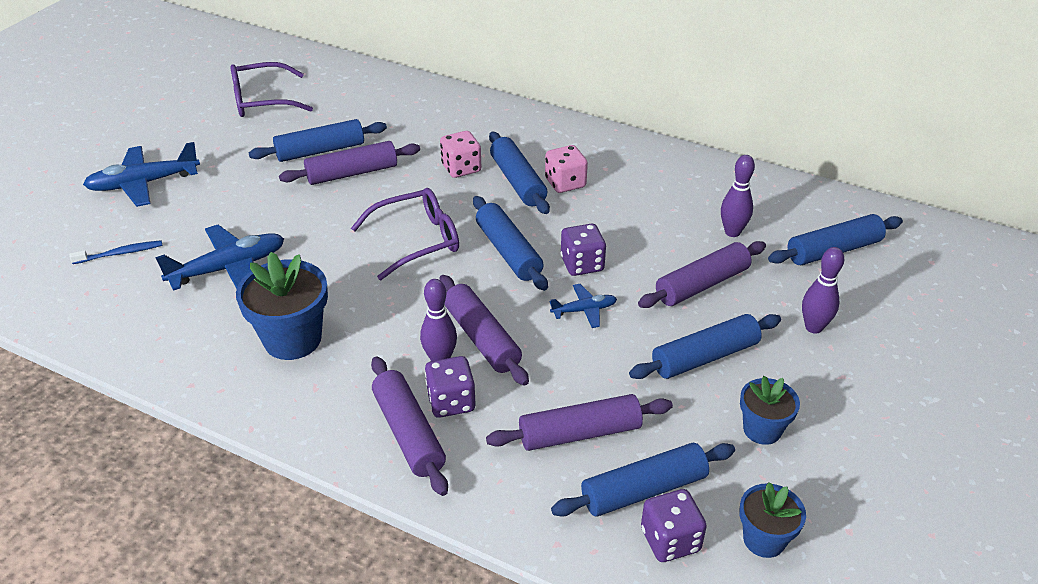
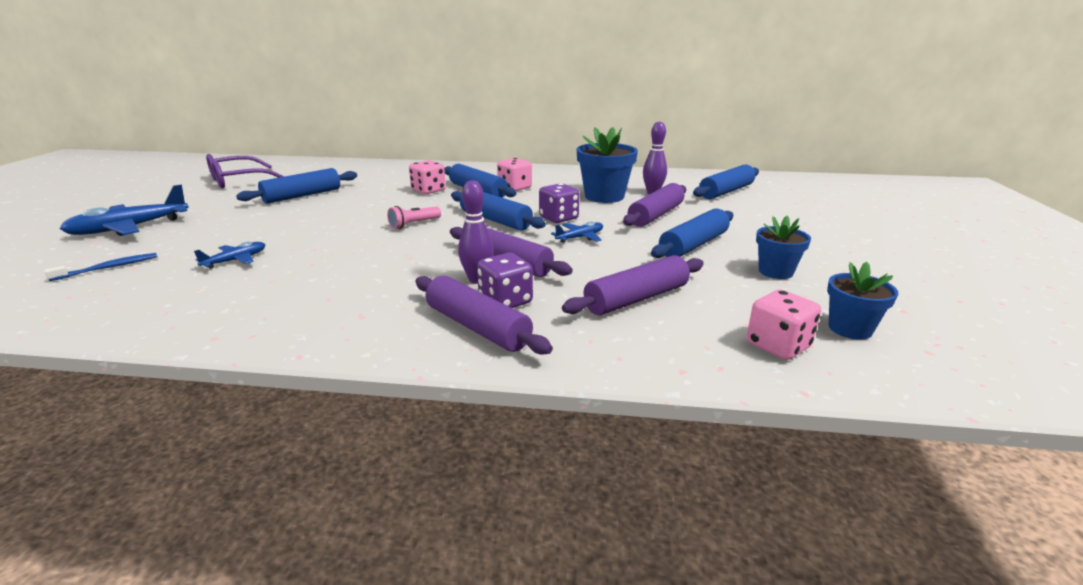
camera: 20 degrees left, 15 degrees down
(229, 268) = (236, 260): blue plane -> blue plane, size x0.54
(292, 339) = (322, 290): blue flower pot -> blue flower pot (604, 196)
(352, 173) = (336, 202): purple rolling pin -> none
(417, 240) = (414, 224): purple glasses -> pink flashlight
(644, 490) = (723, 320): blue rolling pin -> none
(670, 540) = (778, 346): purple dice -> pink dice
(813, 327) = (752, 222): purple bowling pin -> none

